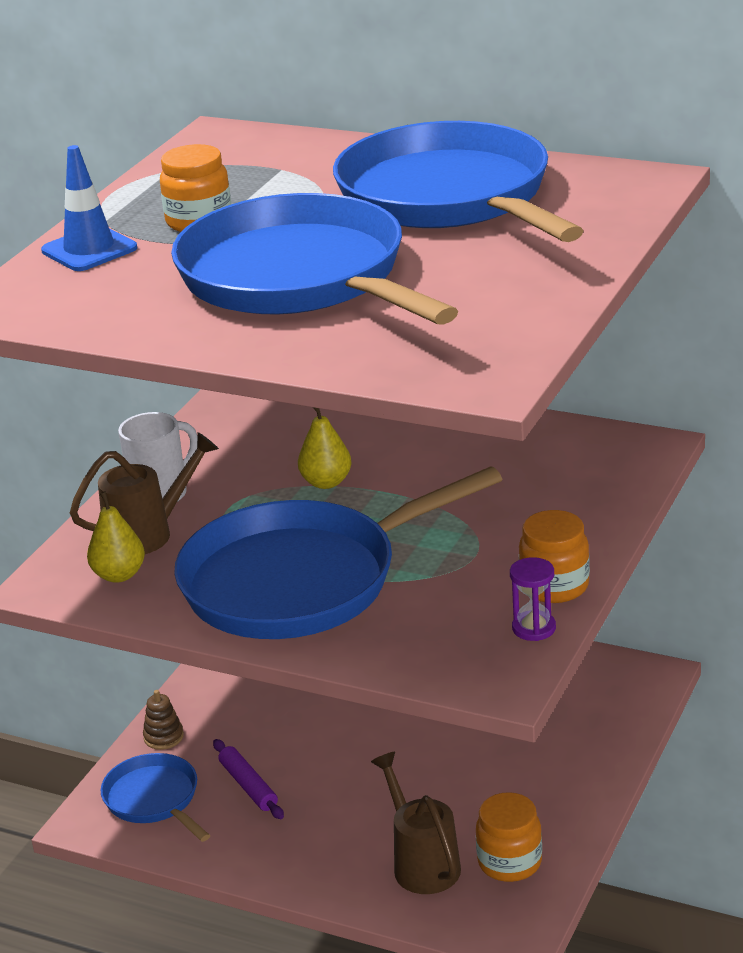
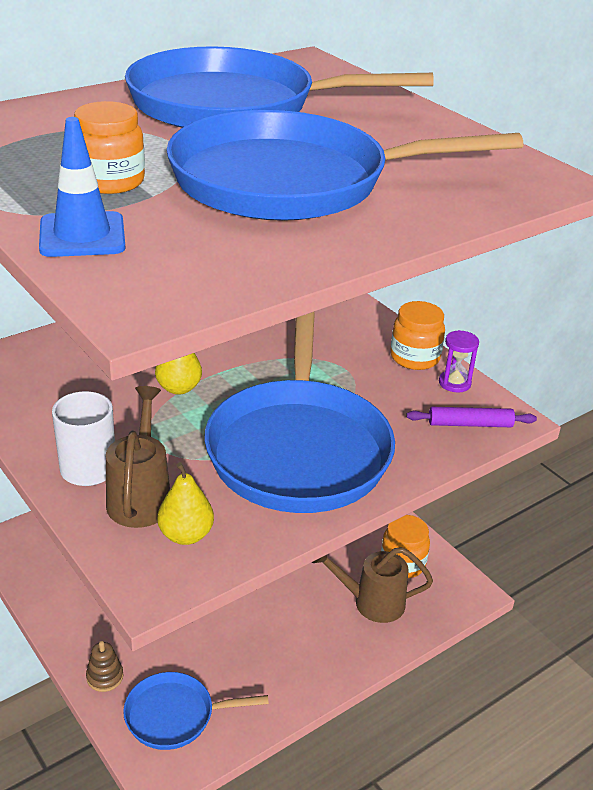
camera: 65 degrees left, 5 degrees up
(248, 786) = (212, 653): purple rolling pin -> purple rolling pin (470, 424)

